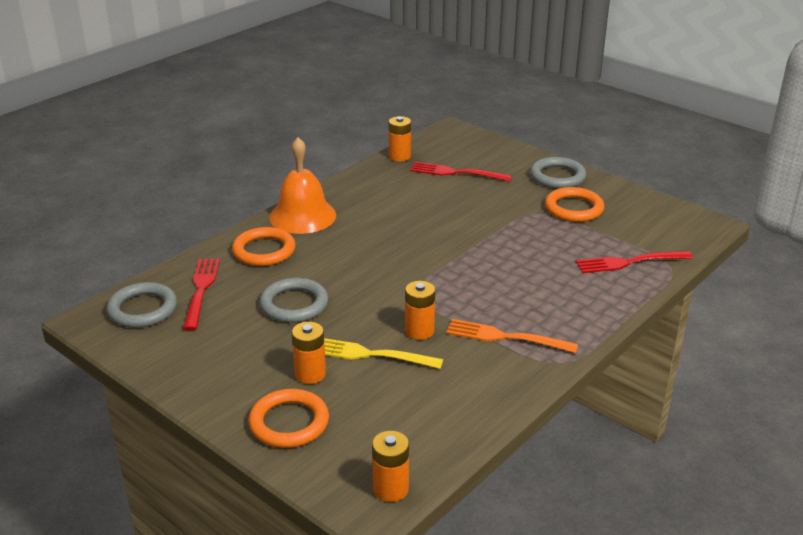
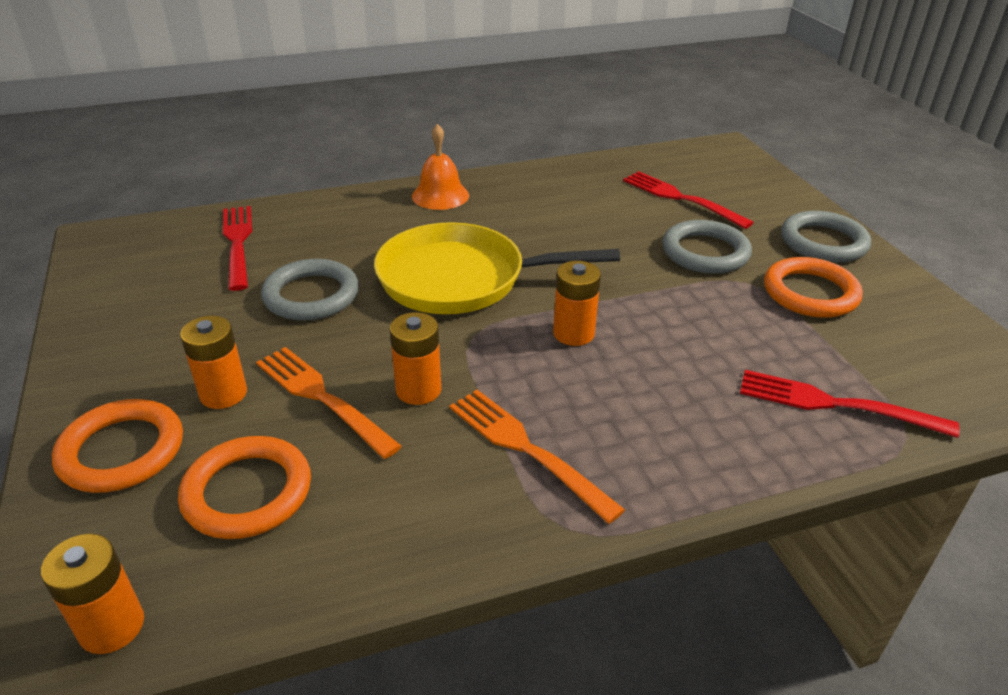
camera: 30 degrees right, 5 degrees up
(142, 309) = (158, 244): grey ring -> grey ring (705, 252)
(201, 290) = (238, 243): red fork -> red fork turned 45 degrees counterclockwise
(264, 251) = (353, 221): orange ring -> orange ring (247, 492)
(302, 216) = (440, 195): orange bell -> orange bell, size x0.65
(370, 354) = (322, 398): yellow fork -> orange fork
(375, 264) = (460, 279): none -> yellow pan
(399, 156) = (627, 161): orange battery -> orange battery (573, 333)

